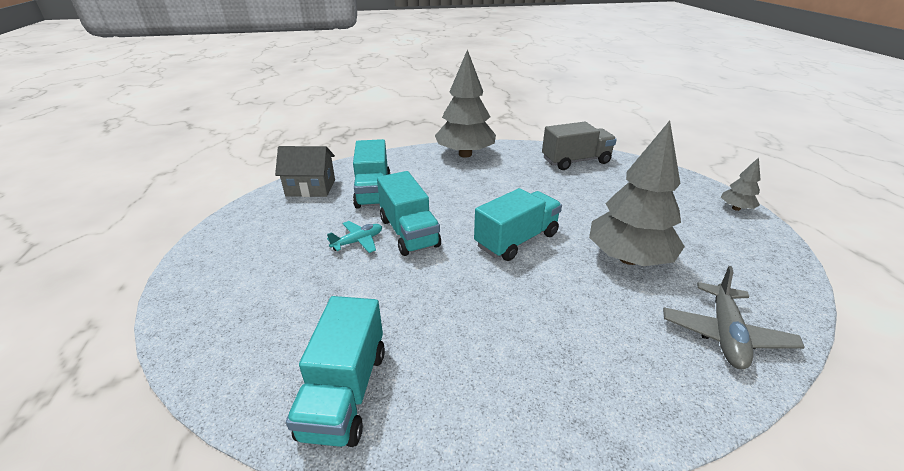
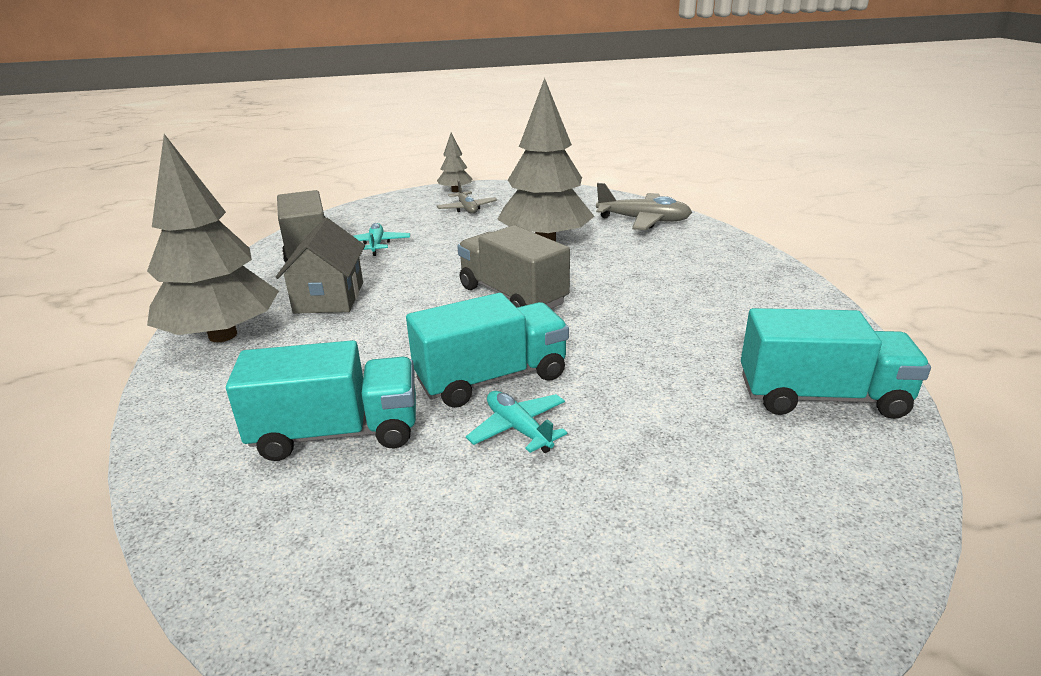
camera: 90 degrees left, 5 degrees down
(311, 188) = (275, 542): grey house -> grey house (329, 297)
(516, 240) = (512, 296): turquoise truck -> grey truck
(592, 182) = (376, 245): none -> turquoise plane
(690, 216) = (467, 209): none -> grey plane

